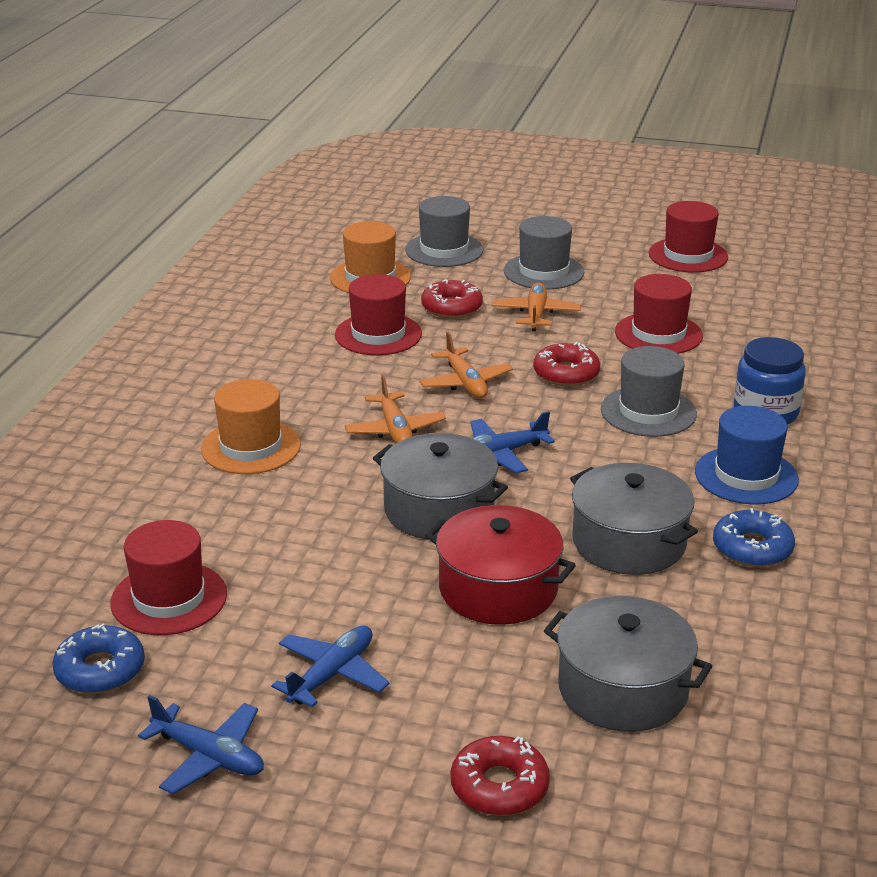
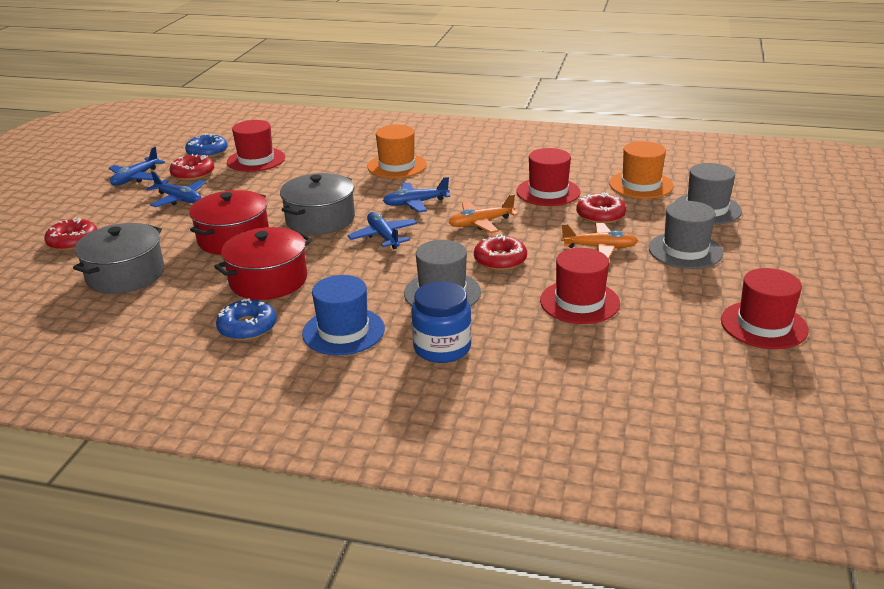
camera: 90 degrees right, 0 degrees up
(211, 674) = (193, 173): none -> red donut
(395, 430) = (415, 203): orange plane -> blue plane
(629, 542) = (268, 280): grey pot -> red pot

